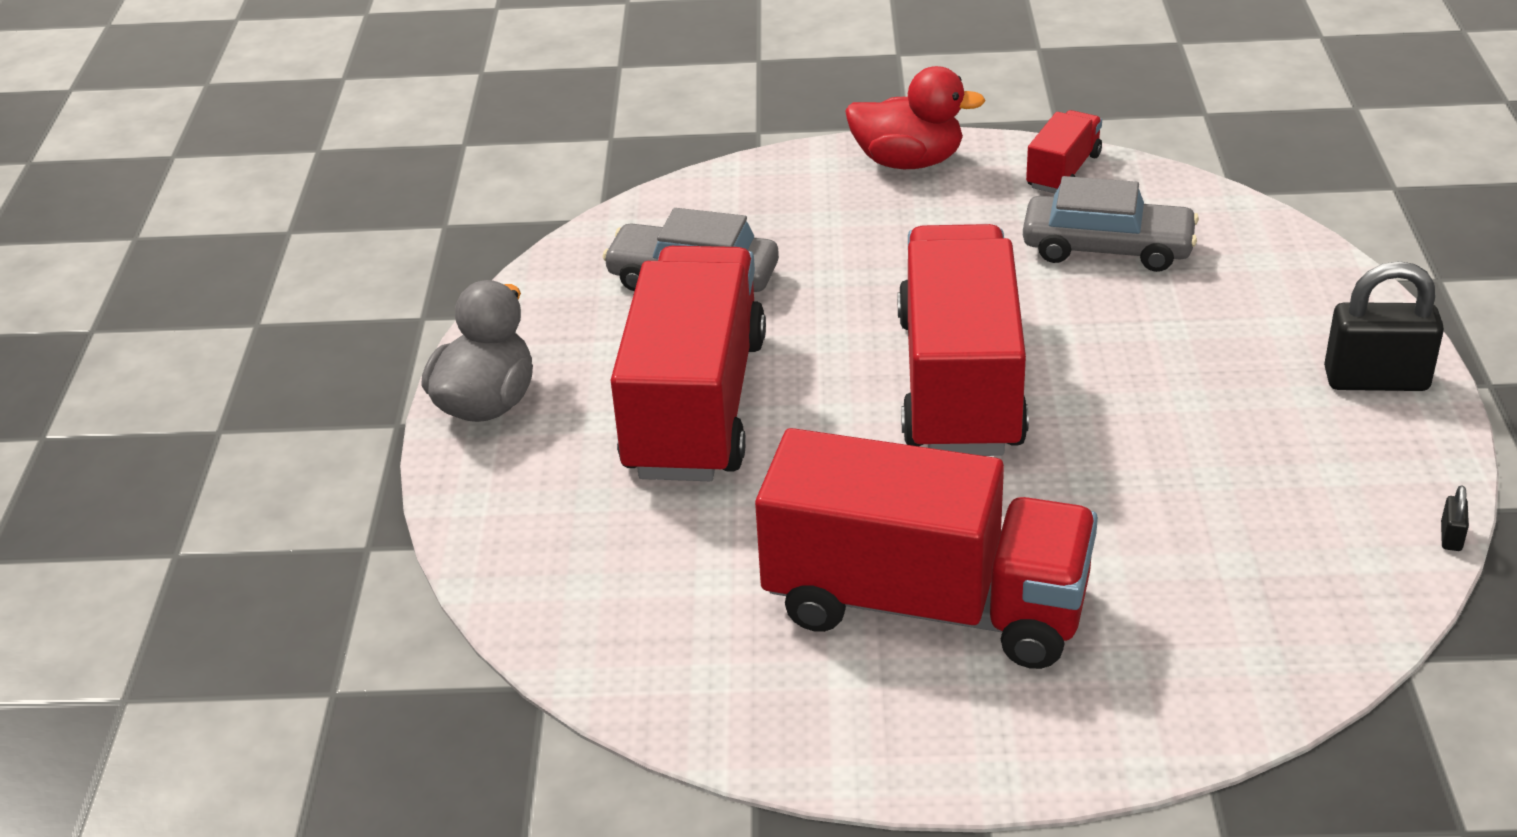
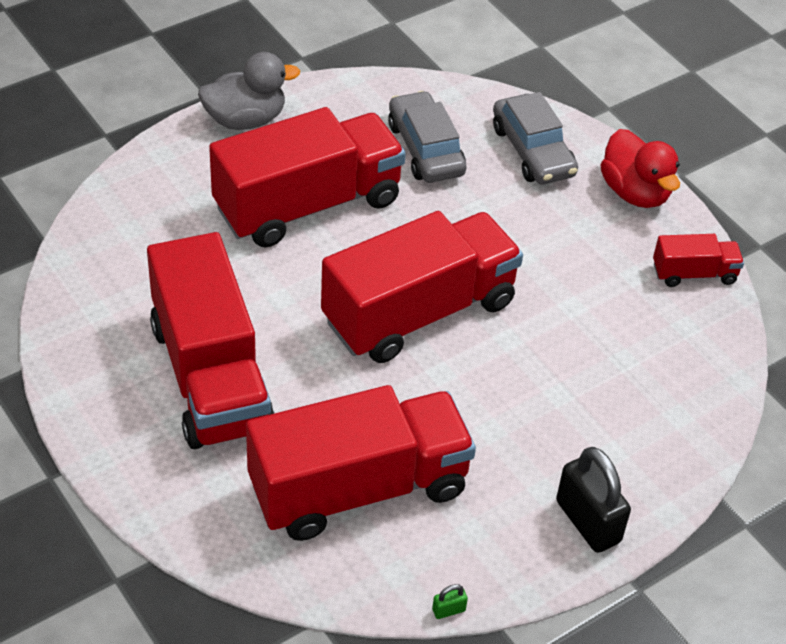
camera: 50 degrees right, 10 degrees up
(1107, 248) = (622, 329): grey car -> grey car (532, 151)
(1212, 540) = (358, 488): none -> red truck
(1451, 537) = (448, 610): black padlock -> green padlock

